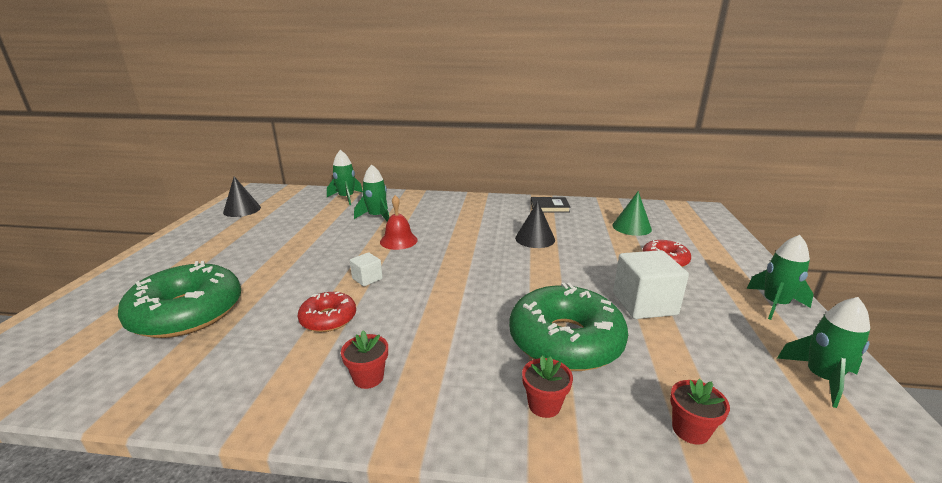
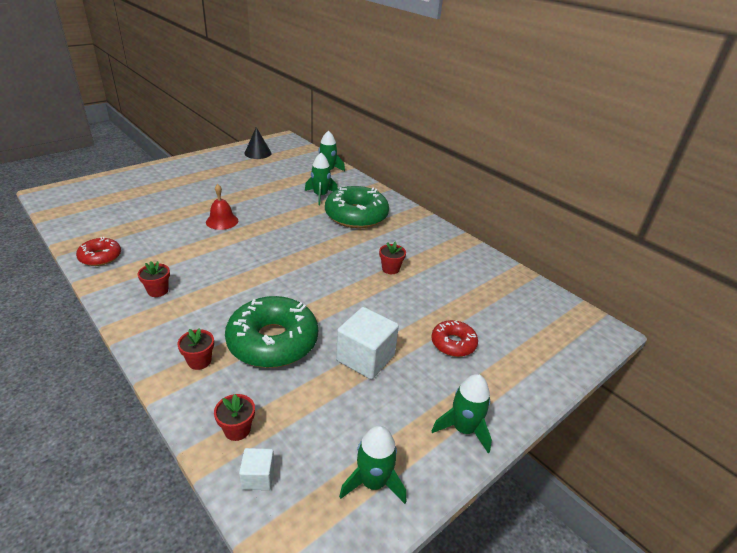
camera: 40 degrees right, 10 degrees up
(187, 313) = (146, 209): green donut -> green donut (356, 216)
(328, 318) = (190, 249): red donut -> red donut (100, 257)
(367, 279) = (244, 237): white cube -> white cube (258, 477)
(398, 241) = (302, 221): red bell -> red bell (222, 221)
(535, 239) = (390, 269): black cone -> red flower pot
(549, 207) = (456, 250): black book -> none
(631, 227) = (489, 304): green cone -> none

